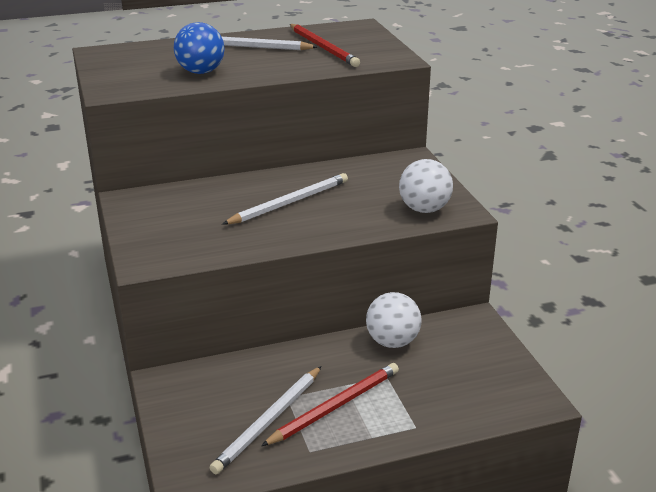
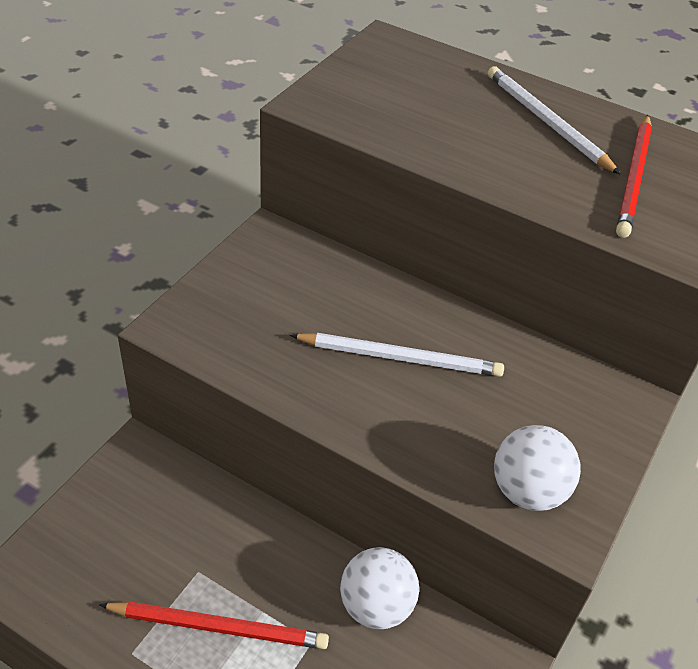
camera: 45 degrees right, 15 degrees up
(201, 72) = (434, 131): blue ball -> none
(269, 421) = (147, 583): white pencil -> none

